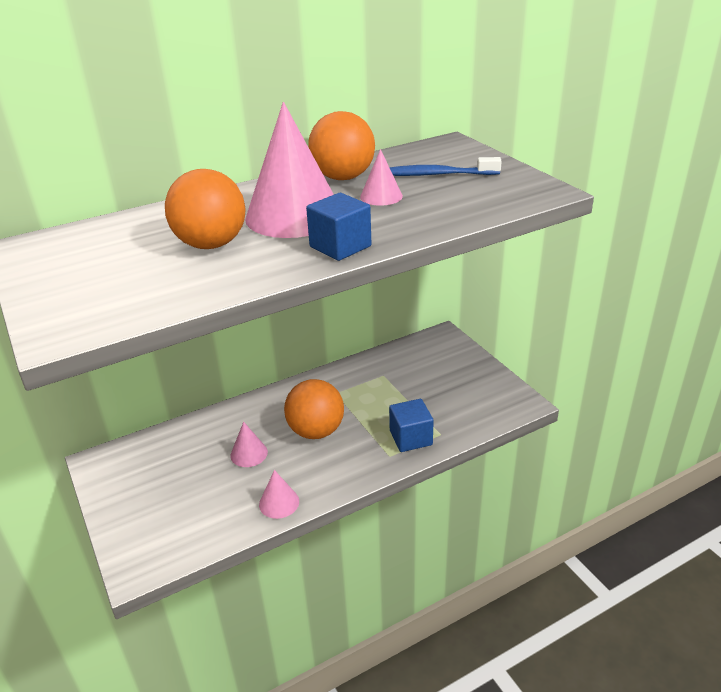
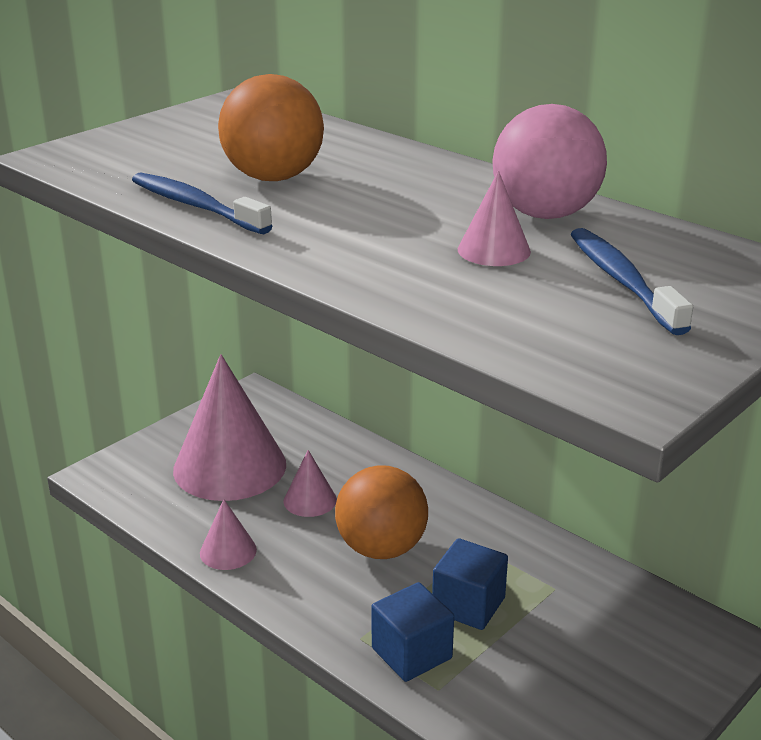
camera: 70 degrees right, 5 degrees down
(239, 276) = (196, 206): none -> blue toothbrush
(294, 215) = (385, 205): pink cone -> pink cone (230, 466)
(340, 246) = (302, 248): blue cube -> blue cube (468, 605)
(343, 177) = (545, 214): orange ball -> pink ball

